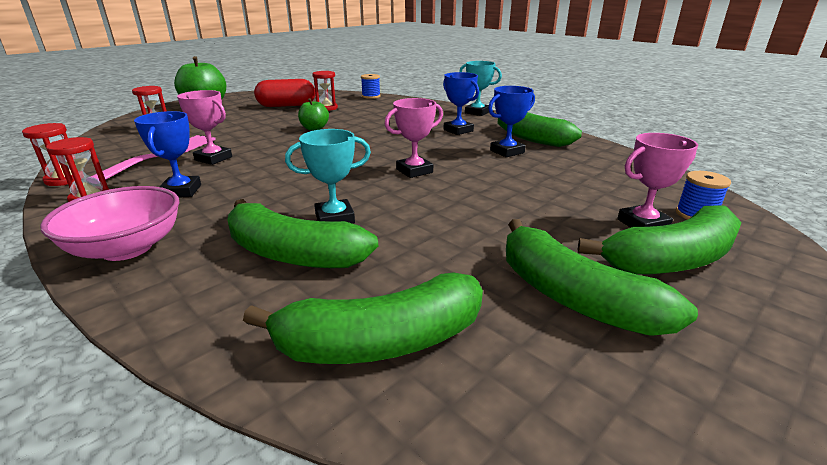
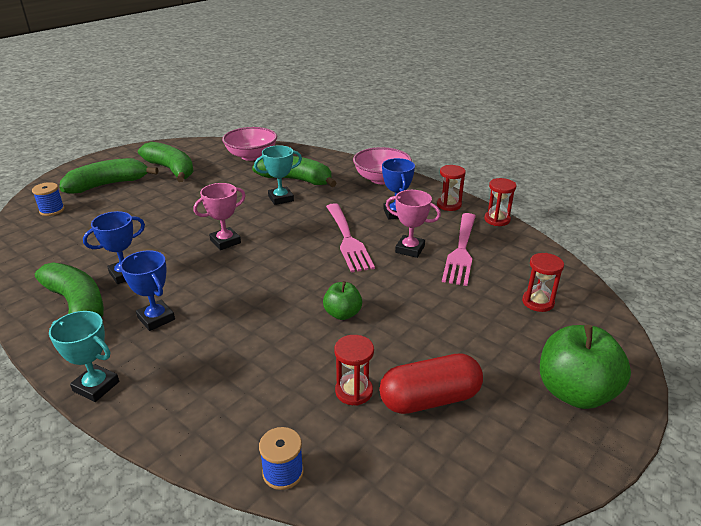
camera: 175 degrees right, 5 degrees up
(272, 168) = (348, 240): none -> pink fork
(380, 342) = (251, 156): green banana -> pink bowl
(643, 224) = (95, 202): pink trophy -> none

